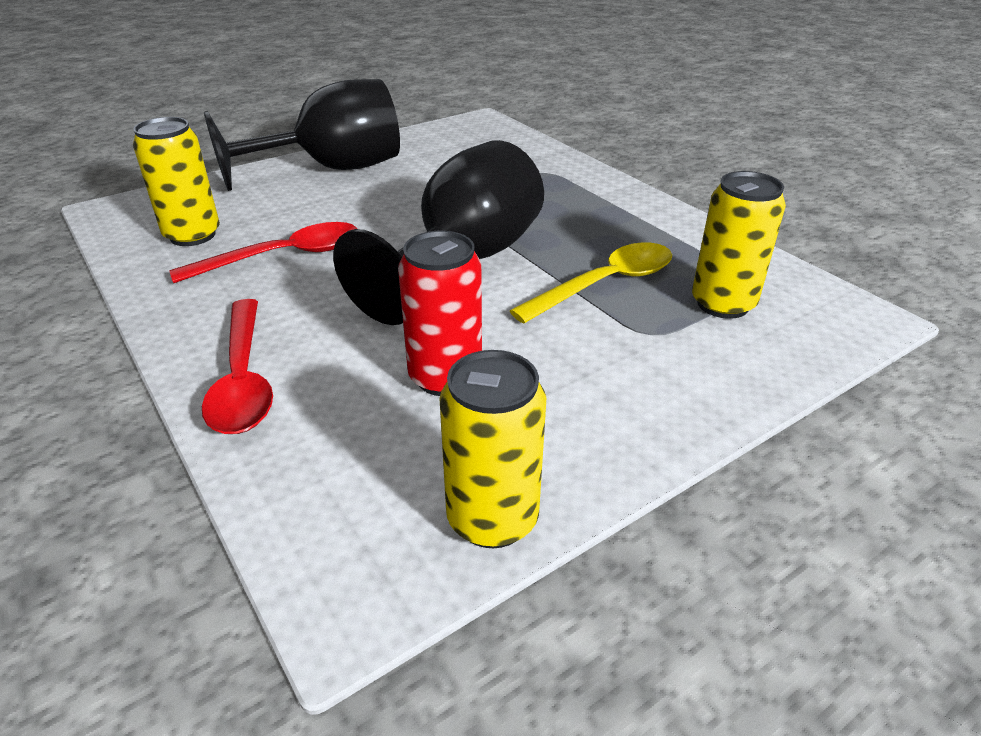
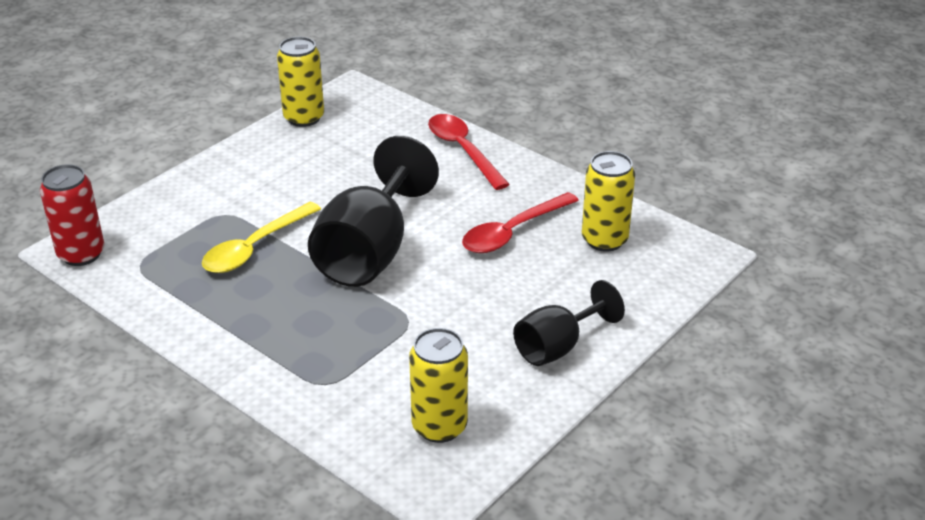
camera: 165 degrees right, 0 degrees up
(333, 169) = (557, 347): black goblet -> black goblet, size x0.59
(445, 377) = (348, 169): red can -> red can (81, 254)
(722, 304) = (168, 244): yellow can -> yellow can (439, 426)

